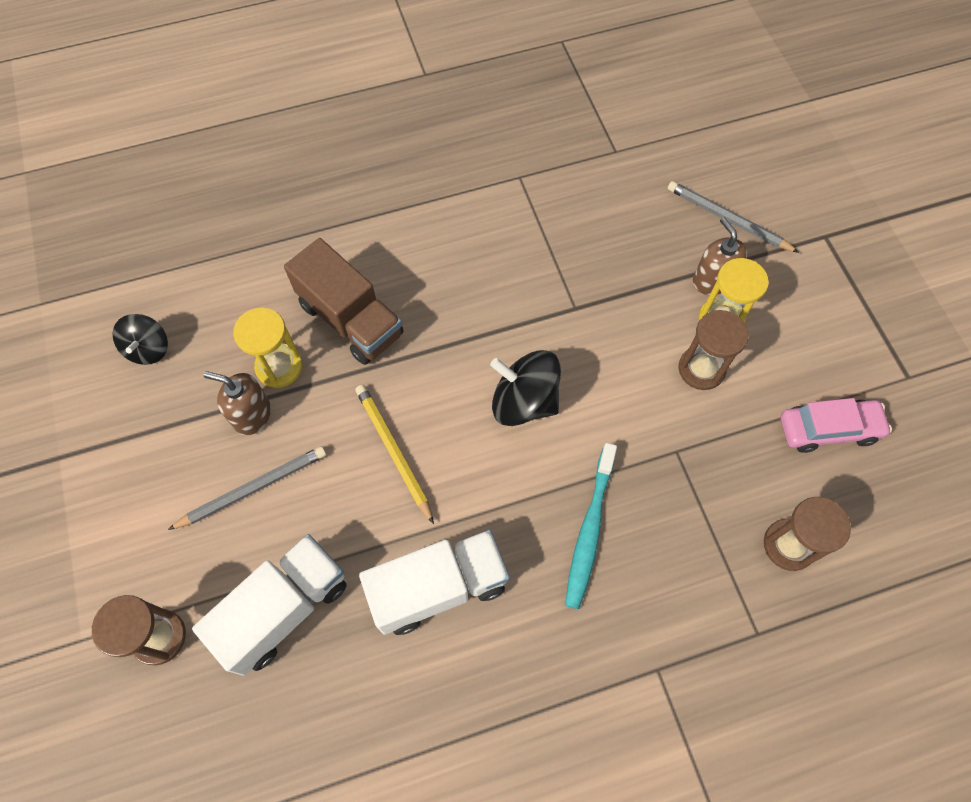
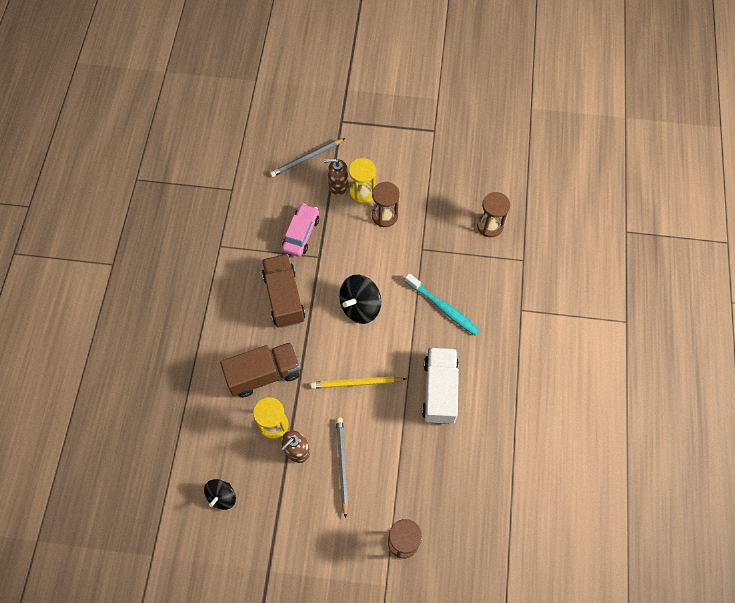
camera: 65 degrees left, 0 degrees up
(148, 349) = (222, 496): black spinning top -> black spinning top turned 90 degrees clockwise
(284, 609) = (416, 471): white truck -> none
(484, 291) = (284, 297): none -> brown truck
(828, 429) = (443, 178): pink car -> pink car (301, 234)

